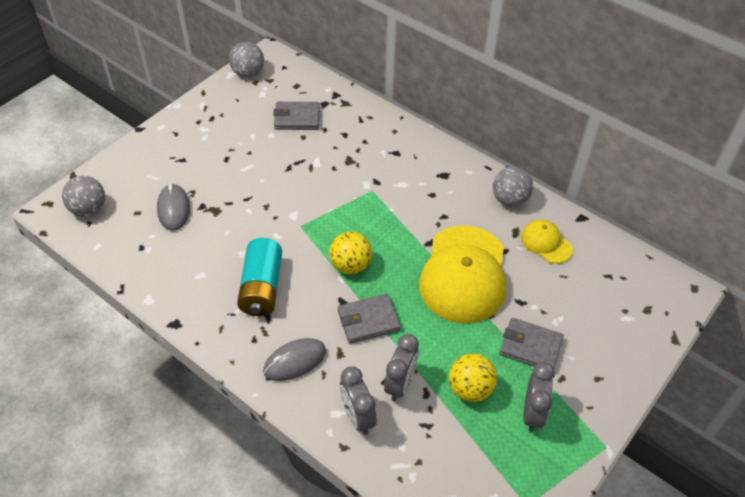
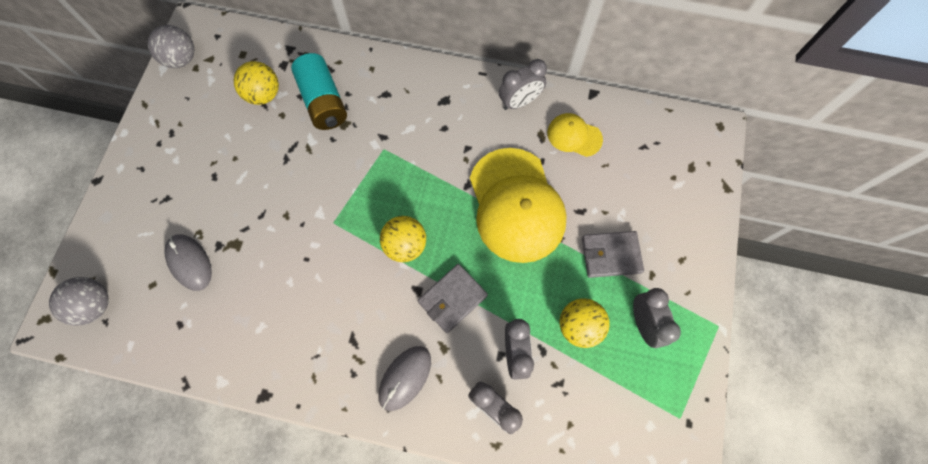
camera: 25 degrees left, 20 degrees up
(261, 287) = (330, 312): turquoise battery -> turquoise battery (323, 101)
(297, 118) = (263, 94): grey wallet -> yellow ball
(509, 200) = (519, 102): grey ball -> grey clock

